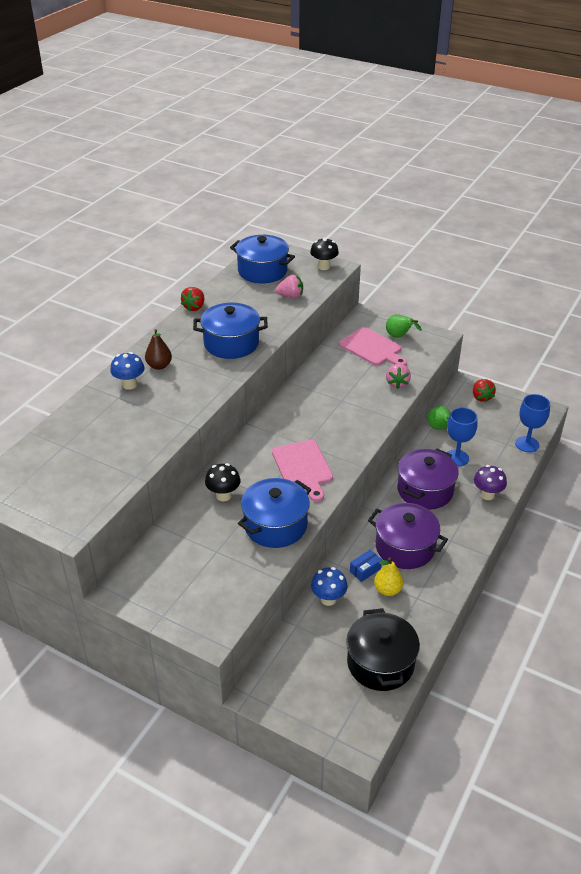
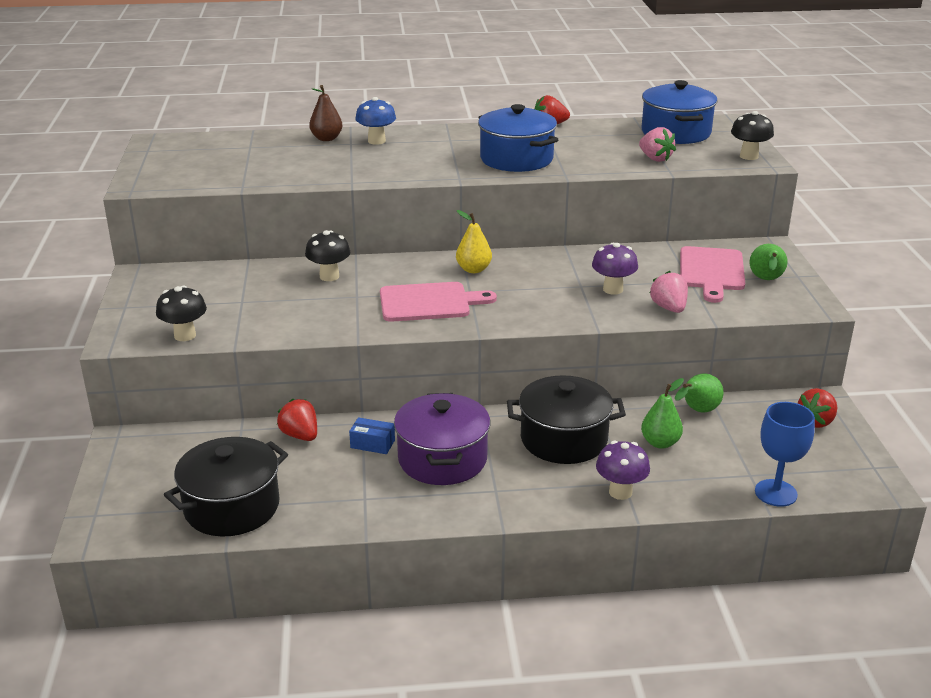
camera: 55 degrees right, 10 degrees down
(159, 366) = (426, 142): brown pear -> brown pear (326, 138)
(239, 598) = (185, 335): none -> black mushroom
(275, 525) = (315, 318): blue pot -> none
(303, 467) = (429, 302): pink cutting board -> pink cutting board turned 135 degrees counterclockwise
(328, 599) = (300, 435): blue mushroom -> red strawberry
(358, 391) = (613, 289): none -> purple mushroom
(387, 590) = (356, 471): yellow pear -> yellow pear (473, 269)
(397, 383) = (669, 308): pink strawberry -> pink strawberry turned 105 degrees clockwise
(425, 490) = (563, 439): purple pot -> black pot
(456, 458) = (660, 443): blue goblet -> green pear

